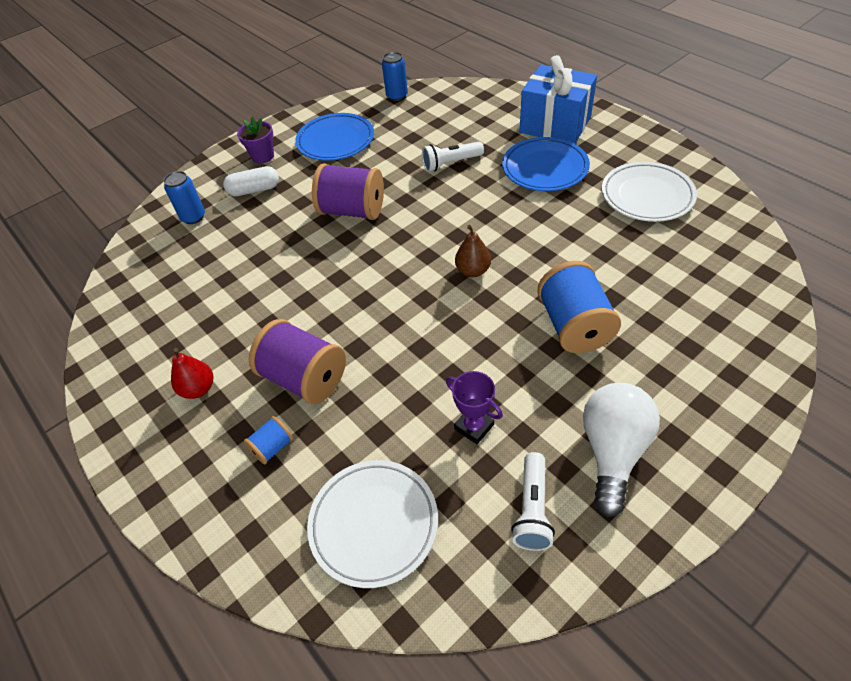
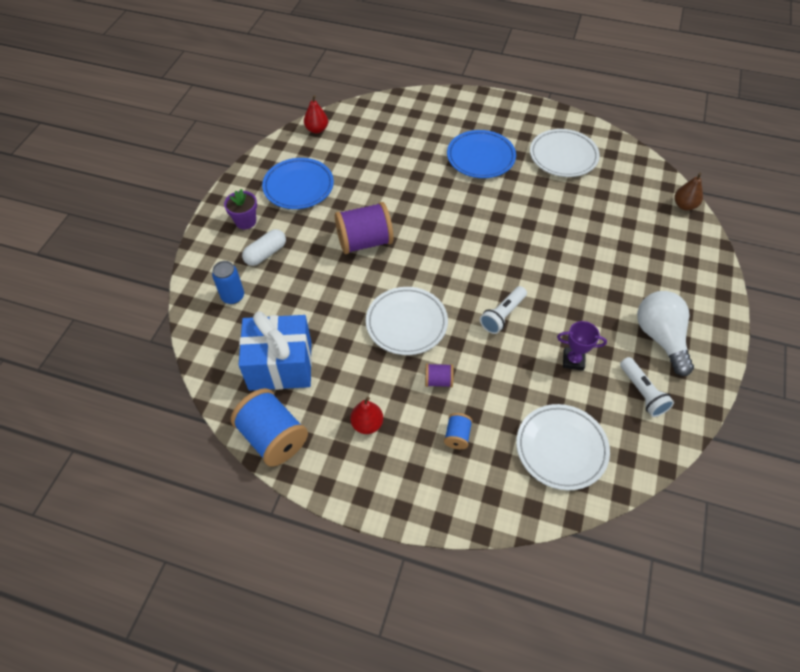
camera: 35 degrees left, 5 degrees up
(305, 378) = (438, 381): purple spool -> purple spool, size x0.48
(324, 305) = (406, 323): none -> white plate
(397, 96) = (317, 129): blue can -> red pear
(451, 163) = (409, 176): white flashlight -> white flashlight (502, 315)
(473, 271) = (491, 255): brown pear -> brown pear (684, 205)
(555, 125) = (461, 118): blue gift -> blue gift (280, 365)
(574, 326) = (583, 268): blue spool -> blue spool (273, 438)

